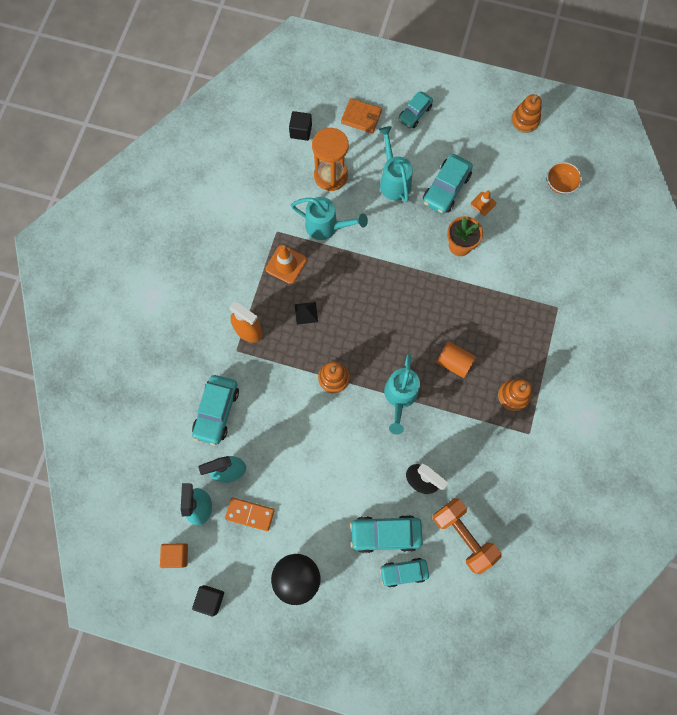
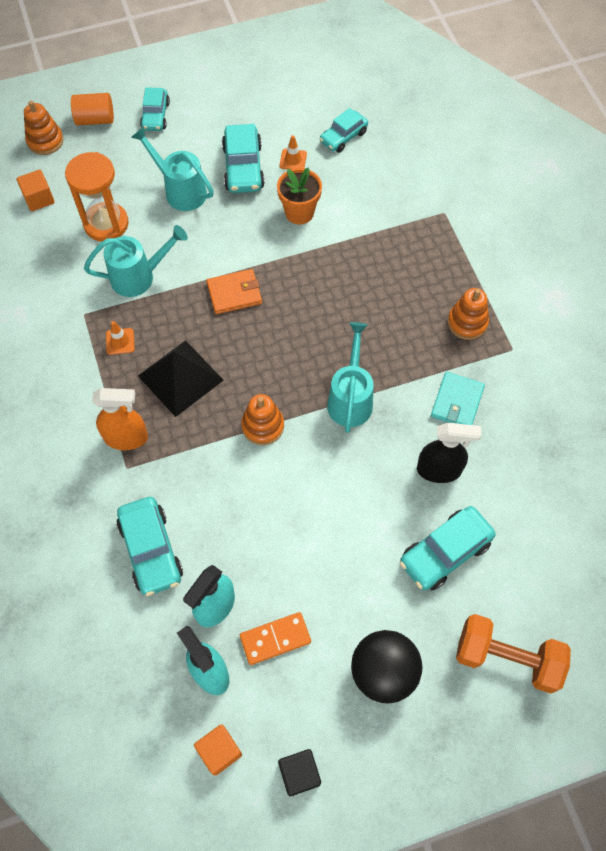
camera: 35 degrees left, 10 degrees down
(286, 264) = (120, 341): orange traffic cone -> orange traffic cone, size x0.62
(301, 131) = (39, 199): black cube -> orange cube
(306, 313) = (180, 377): black pyramid -> black pyramid, size x2.09
(361, 117) = (98, 149): orange wallet -> orange wallet (234, 293)
(400, 396) = (350, 399): turquoise watering can -> turquoise watering can turned 150 degrees counterclockwise
(403, 572) = (496, 579): turquoise car -> turquoise car (343, 137)
(453, 362) = (381, 328): orange cylinder -> orange cylinder (95, 119)
(463, 535) = (527, 496): orange dumbbell -> orange dumbbell (507, 658)
(465, 444) = (457, 402): none -> turquoise wallet
(525, 120) = (276, 62): orange stacking toy -> orange stacking toy (45, 141)
(560, 184) = (356, 100): orange bowl -> none

